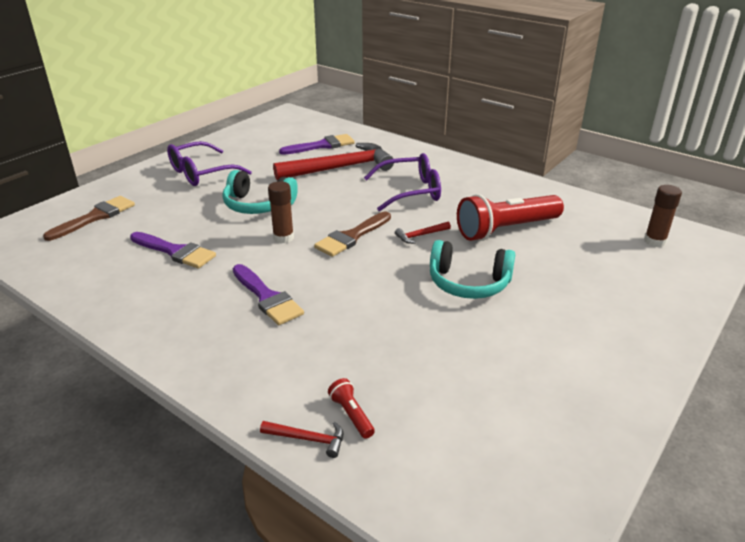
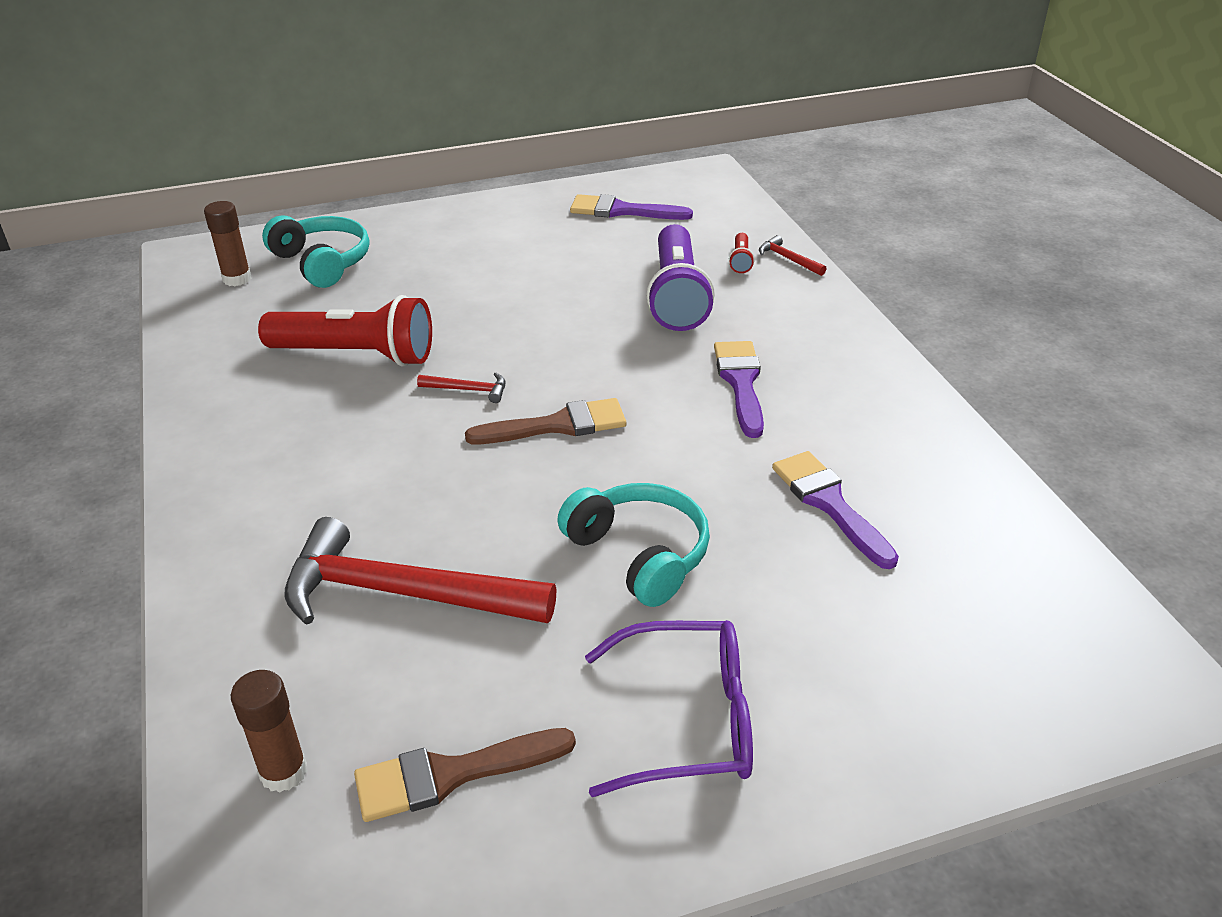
camera: 145 degrees left, 5 degrees up
(95, 217) = (958, 659): brown brush -> brown brush (451, 774)
(283, 238) = (652, 463): brown glue stick -> brown glue stick (283, 772)
(322, 145) = (347, 701): purple brush -> purple brush (622, 211)
(370, 348) = (677, 296): none -> purple flashlight
(410, 191) = (369, 473): purple glasses -> none
(468, 283) = (502, 314): turquoise headphones -> turquoise headphones (322, 262)

